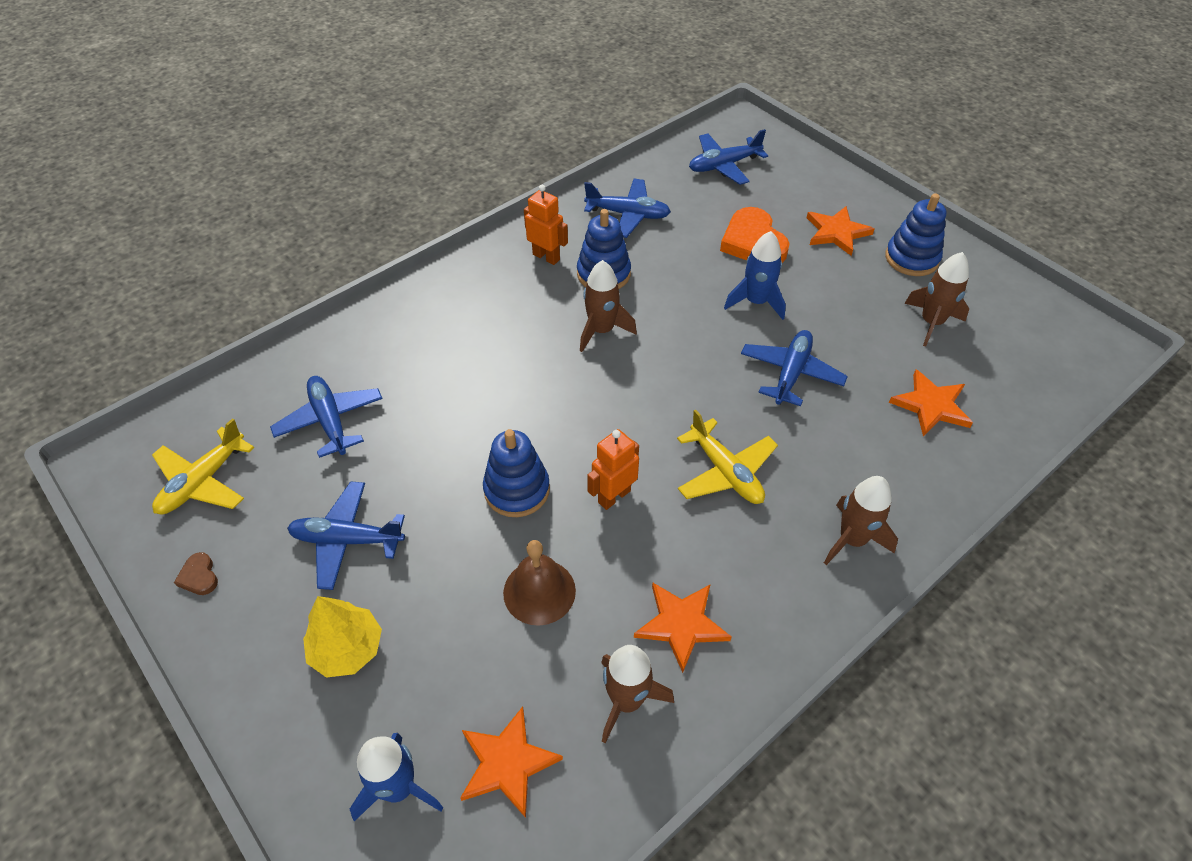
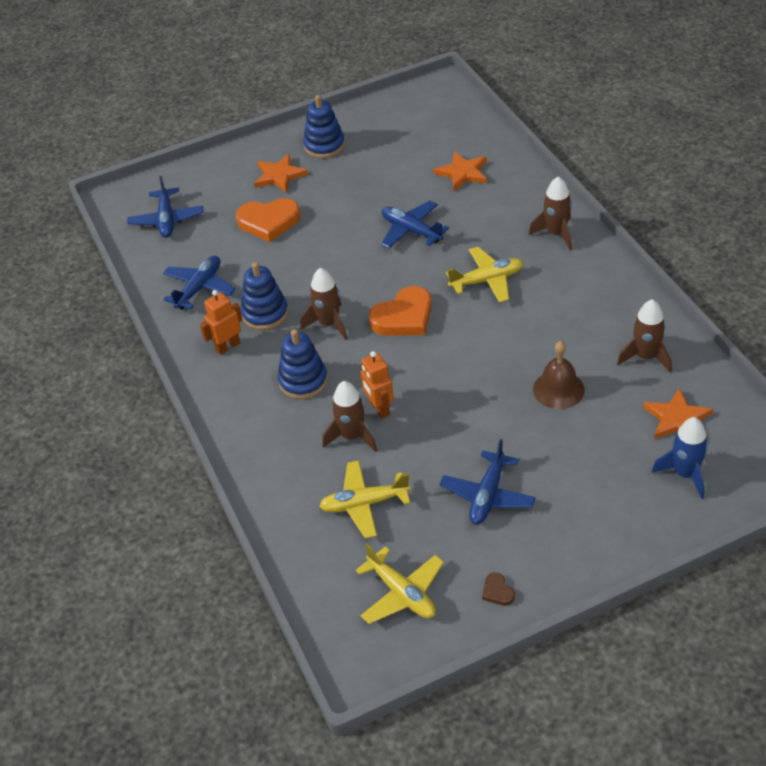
camera: 70 degrees left, 5 degrees down
(199, 576) = (497, 591): brown heart -> brown heart turned 75 degrees clockwise
(330, 421) = (364, 504): blue plane -> yellow plane
(347, 649) = (580, 498): yellow tree -> none
(517, 490) = (470, 392): blue stacking toy -> blue stacking toy (303, 381)
(614, 496) = (491, 340): orange robot -> orange robot (379, 409)
(632, 397) = (403, 317): none -> orange heart
(681, 624) = (599, 323): orange star -> none
(756, 302) = (334, 233): blue rocket -> none
(931, 322) = (390, 153): brown rocket -> brown rocket (352, 436)

